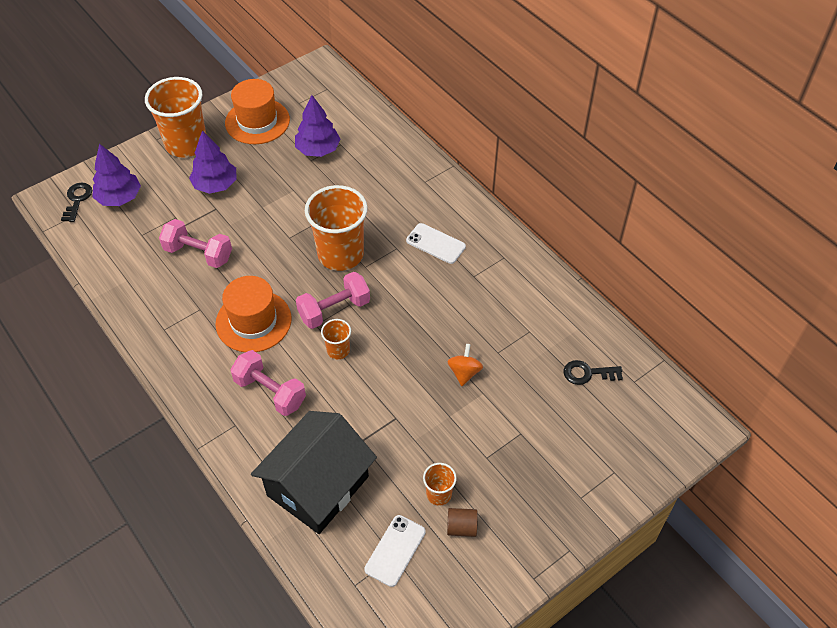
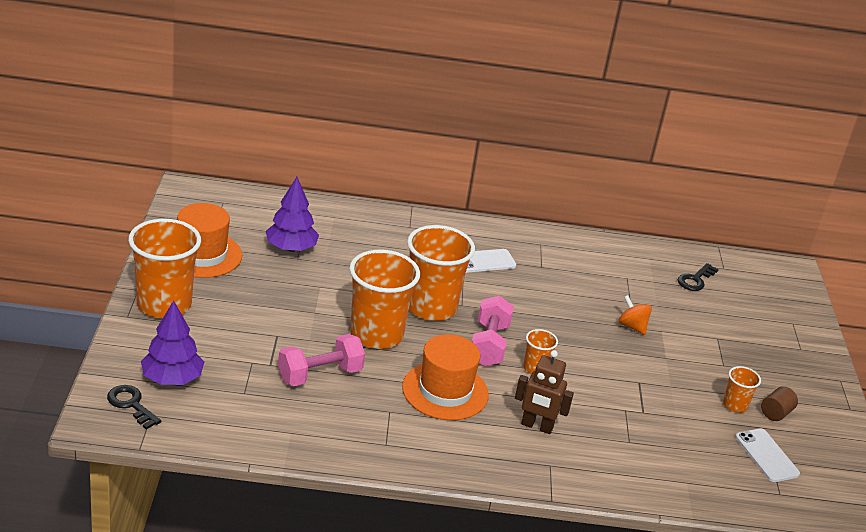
camera: 55 degrees left, 20 degrees down
(215, 185) = (246, 319): purple tree -> none
(270, 392) = (537, 426): pink dumbbell -> brown robot
(274, 249) = (376, 335): none -> orange cup
(318, 486) = (664, 457): black house -> none

